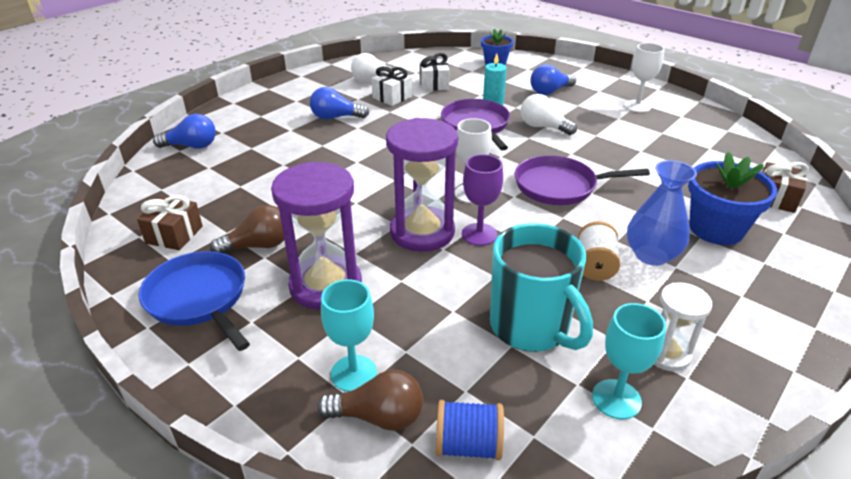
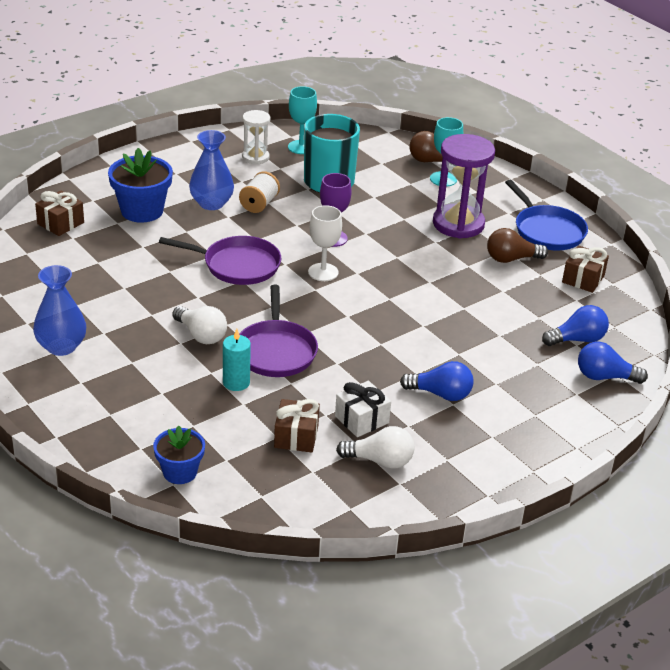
camera: 170 degrees left, 0 degrees up
(422, 232) = (378, 247): purple hourglass -> none
(434, 84) = (296, 436): white gift -> brown gift
(468, 445) = (388, 146): blue spool -> none
(550, 91) = (147, 392): blue light bulb -> blue light bulb (577, 339)
(637, 106) = (61, 346): white goblet -> blue vase

